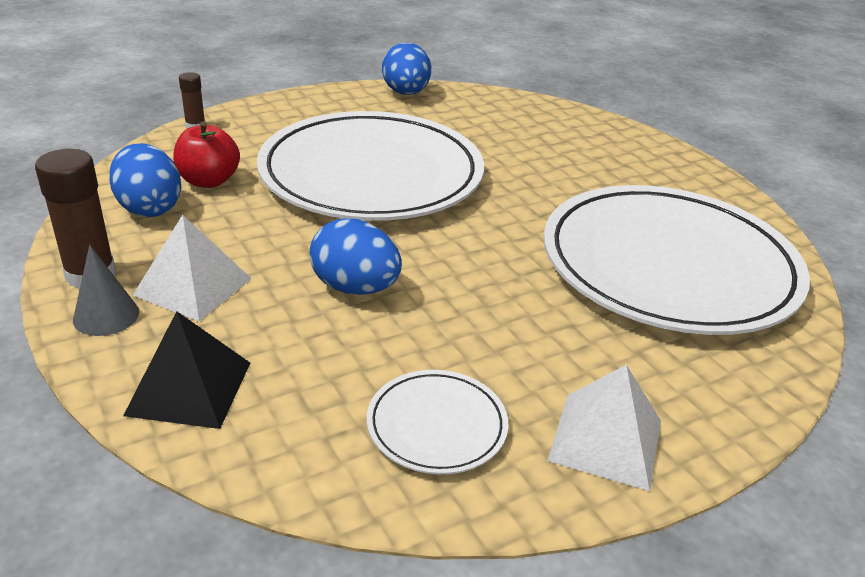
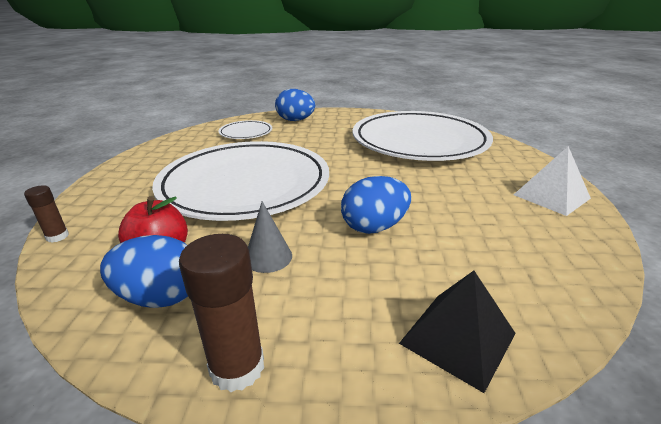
camera: 55 degrees left, 5 degrees down
(106, 315) = (319, 370): grey cone -> grey cone (268, 257)
(193, 286) = (314, 301): white pyramid -> none
(406, 93) = (162, 147): blue egg -> blue egg (295, 120)
(437, 425) = (530, 239): white plate -> white plate (246, 133)

